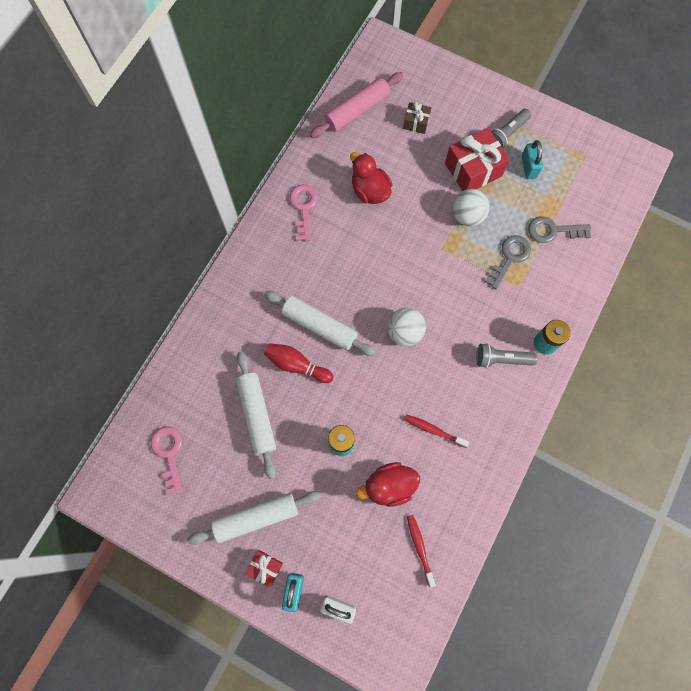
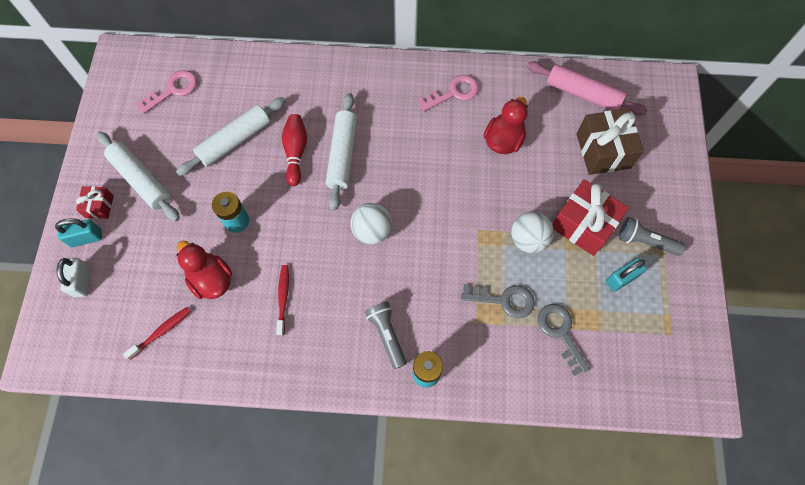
camera: 65 degrees right, 5 degrees down
(416, 123) = (603, 150): brown gift -> brown gift, size x1.92

